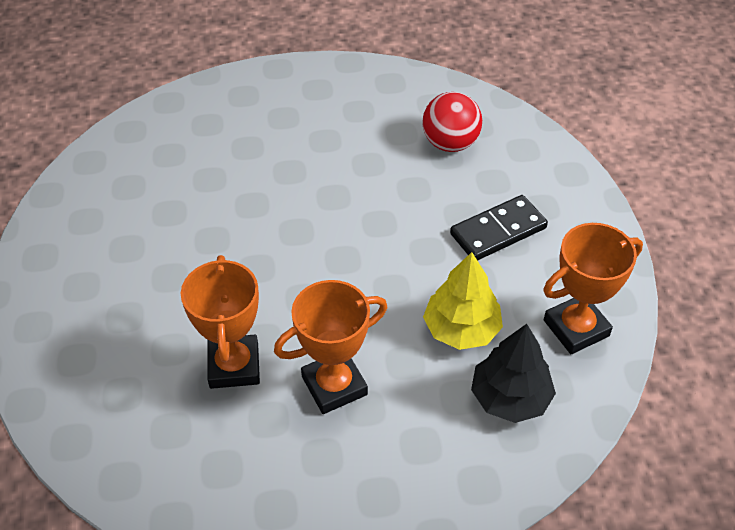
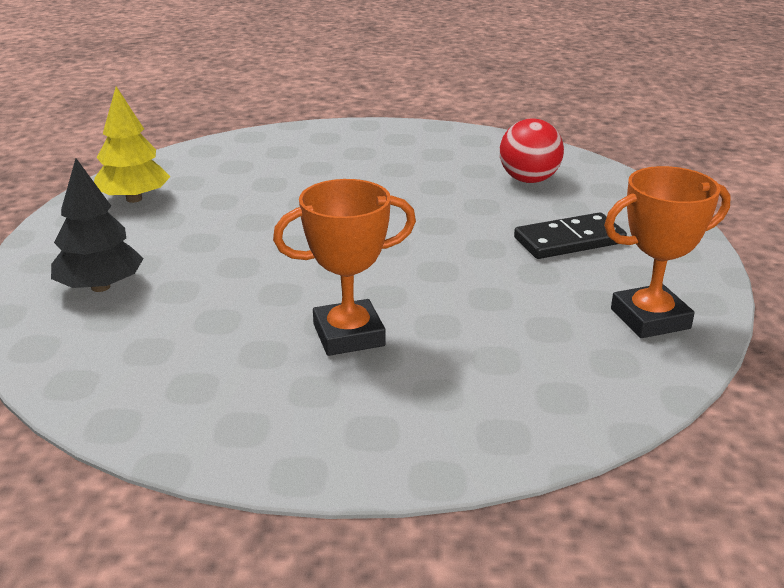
camera: 10 degrees right, 20 degrees down
(234, 366) = (241, 309): orange trophy -> none
(461, 329) = (510, 306): yellow tree -> yellow tree (134, 199)
(510, 397) = (558, 366): black tree -> black tree (100, 287)

